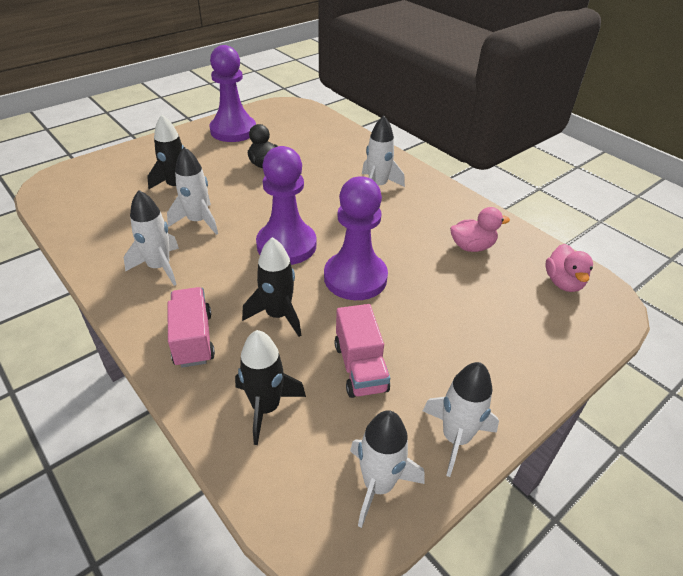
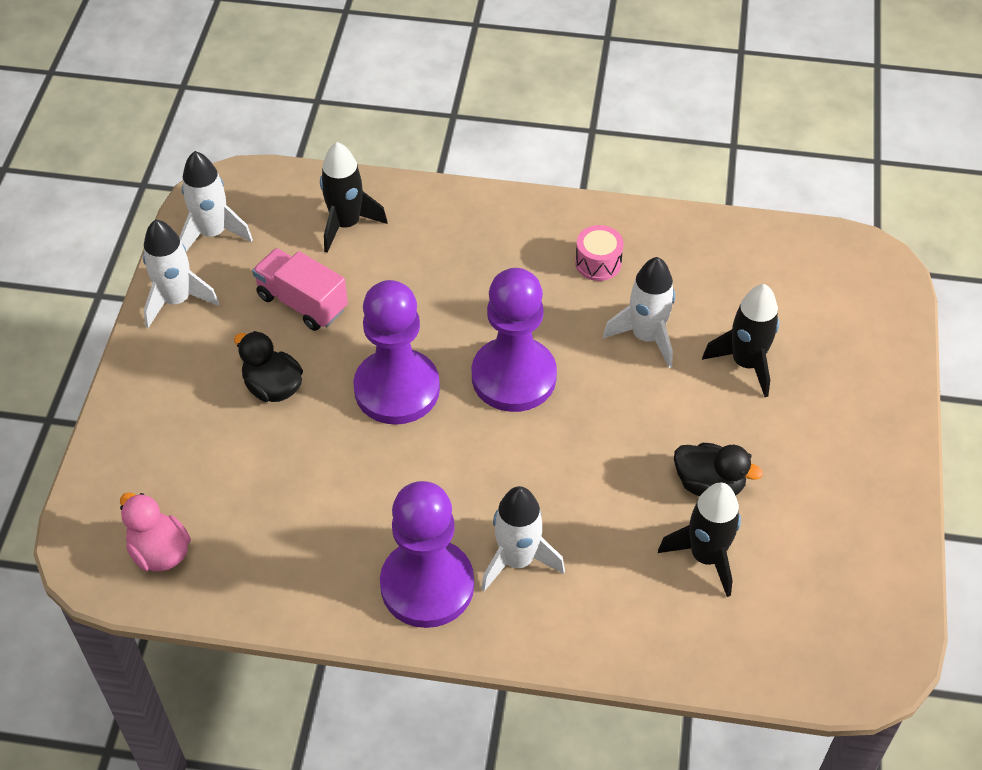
camera: 140 degrees right, 10 degrees up
(159, 267) = (598, 263): white rocket -> pink drum
(193, 339) = (470, 229): pink truck -> none
(233, 130) = (851, 521): purple pawn -> purple pawn (427, 585)
(278, 315) = (426, 297): black rocket -> black rocket (706, 556)
(430, 325) = (273, 387): none -> black duck
(472, 246) = (304, 534): pink duck -> none

